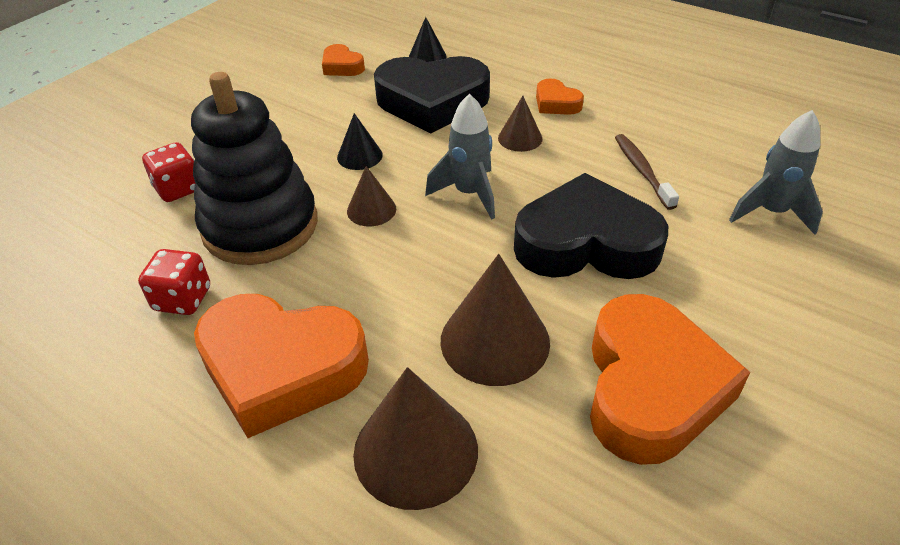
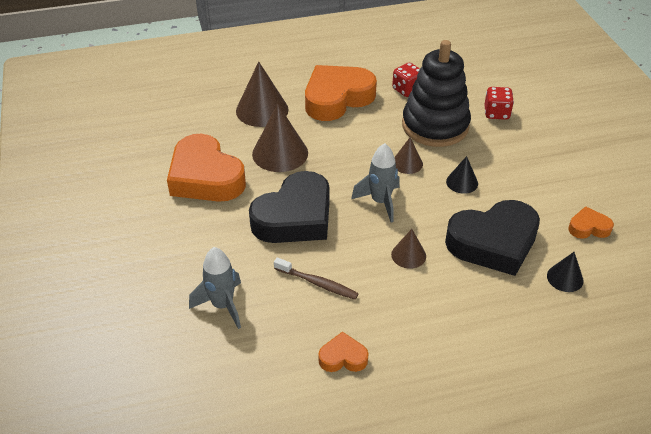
camera: 130 degrees right, 0 degrees up
(432, 102) = (493, 243): black heart -> black heart turned 150 degrees counterclockwise
(556, 103) = (429, 301): orange heart -> orange heart (343, 357)

